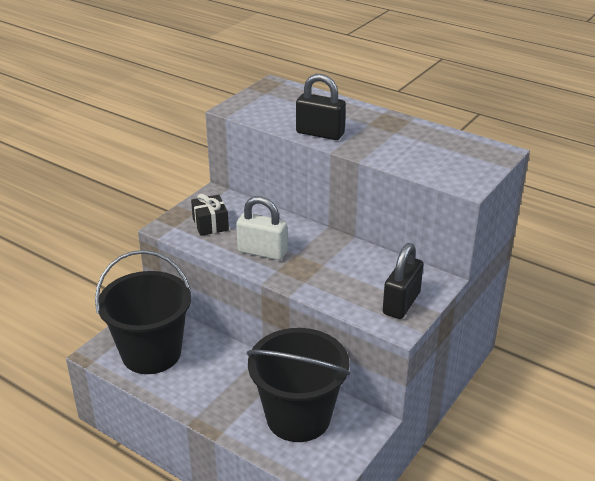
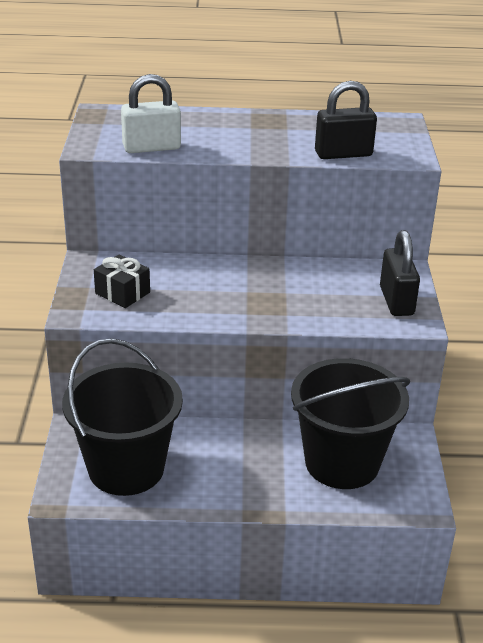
camera: 35 degrees left, 0 degrees up
(262, 252) = (211, 301): white padlock -> white padlock (151, 147)
(320, 133) = (216, 148): black padlock -> black padlock (343, 154)

